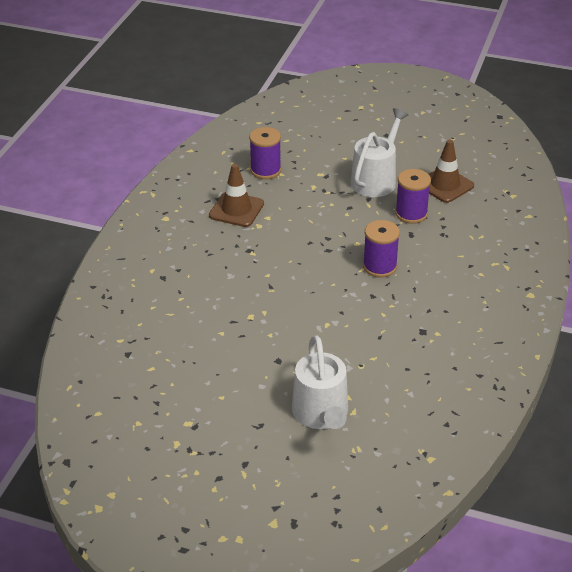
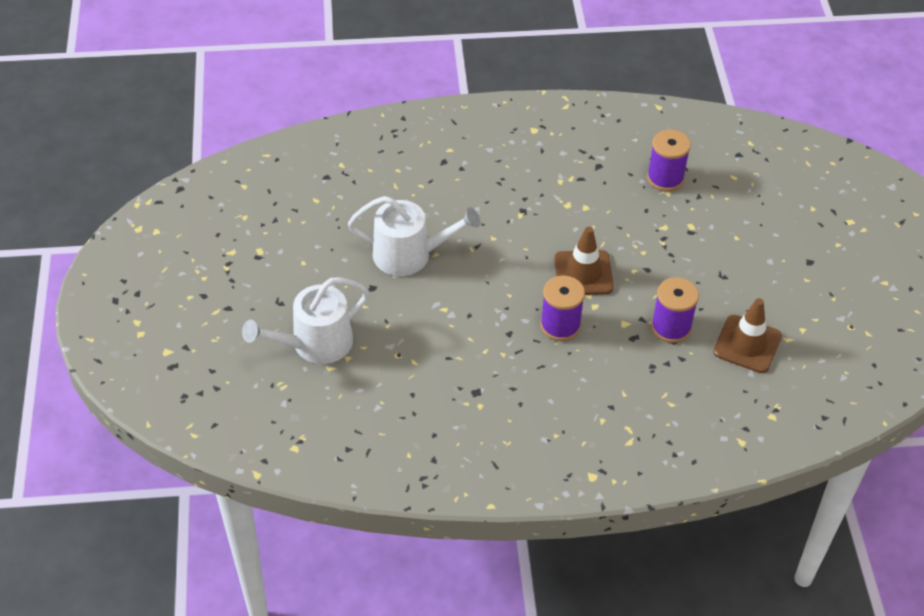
camera: 65 degrees right, 10 degrees up
(236, 210) = (582, 178): brown traffic cone -> brown traffic cone (583, 273)
(376, 179) = (714, 277): white watering can -> white watering can (409, 255)

